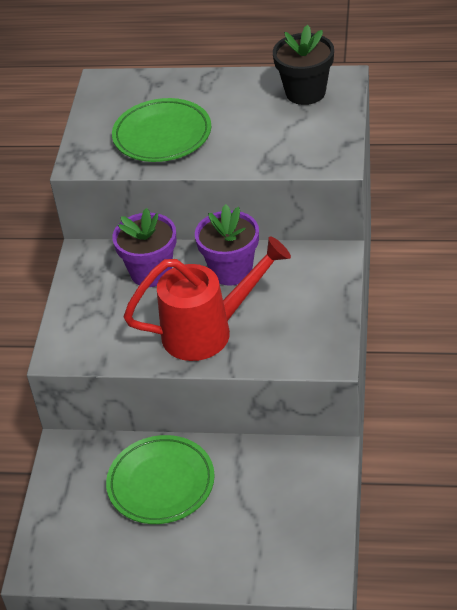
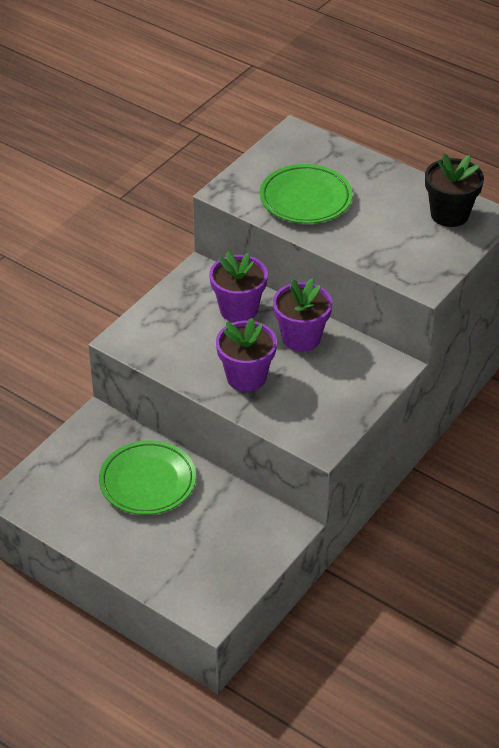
camera: 25 degrees right, 0 degrees up
(209, 331) = (246, 377): red watering can -> purple flower pot

